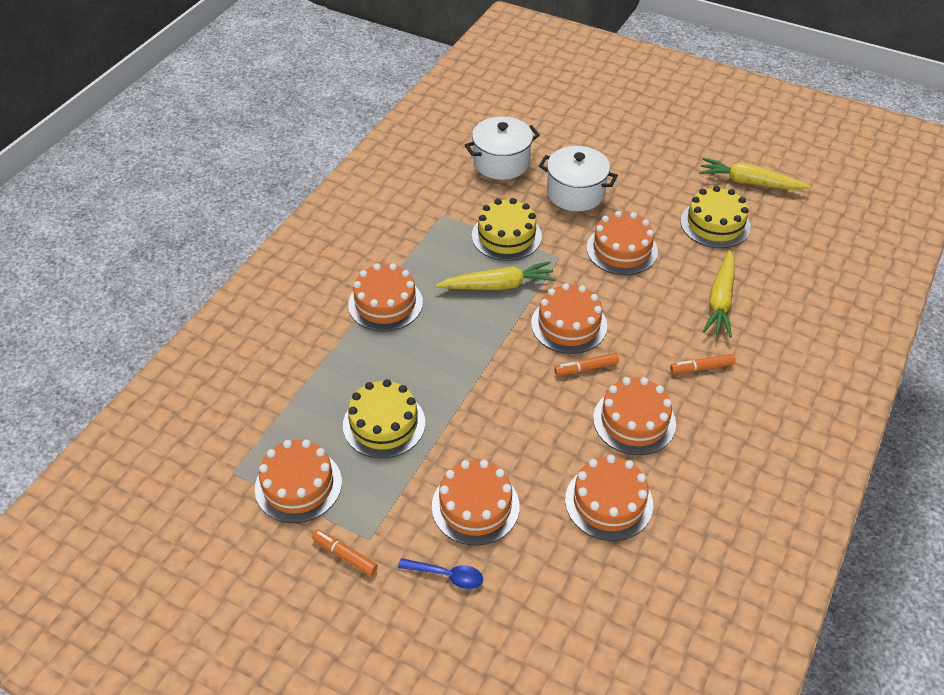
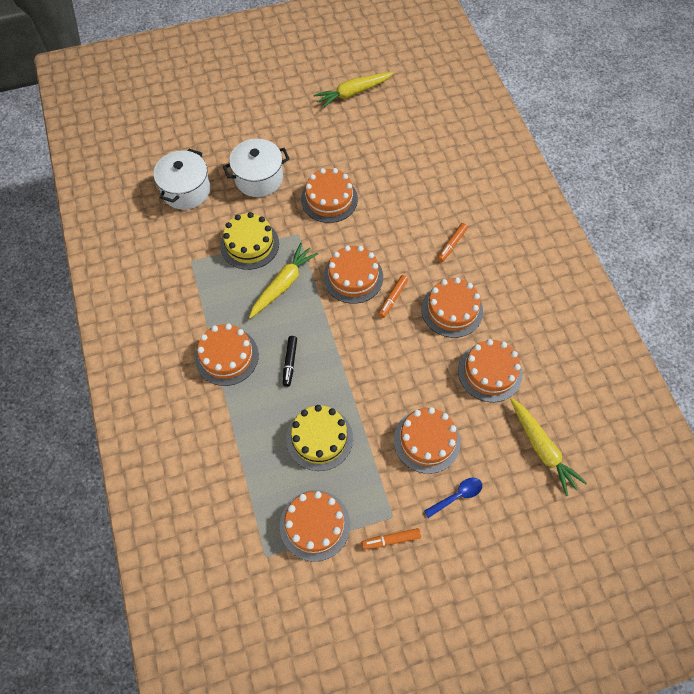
camera: 45 degrees left, 15 degrees up
(430, 347) = (290, 363): none -> black marker
(715, 224) = (363, 139): yellow cake -> none
(720, 300) = (418, 191): yellow carrot -> yellow carrot (542, 449)

